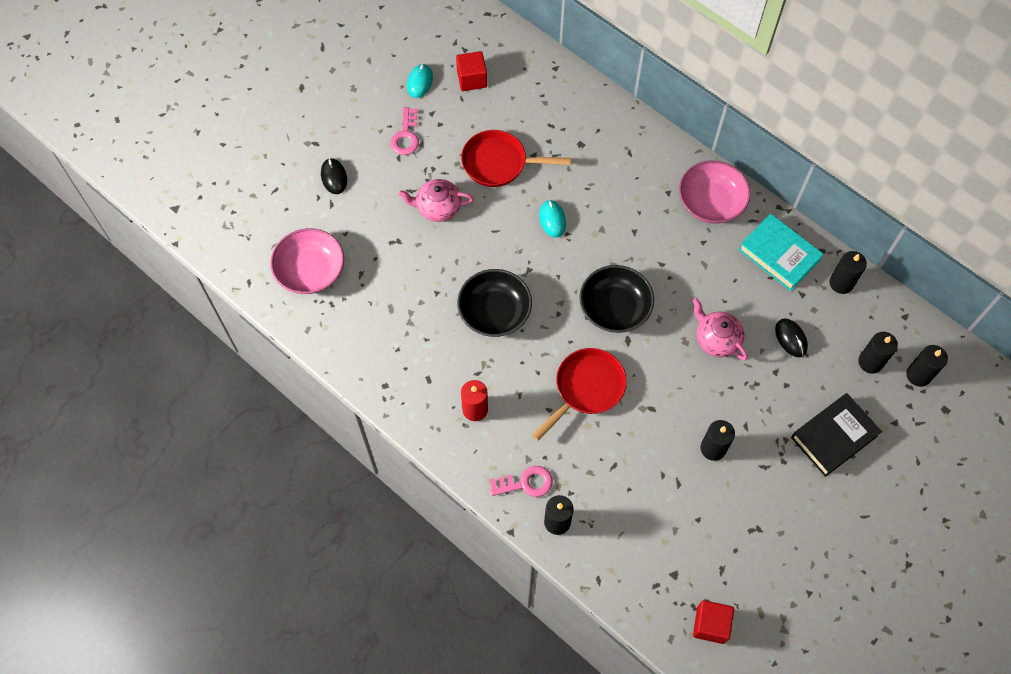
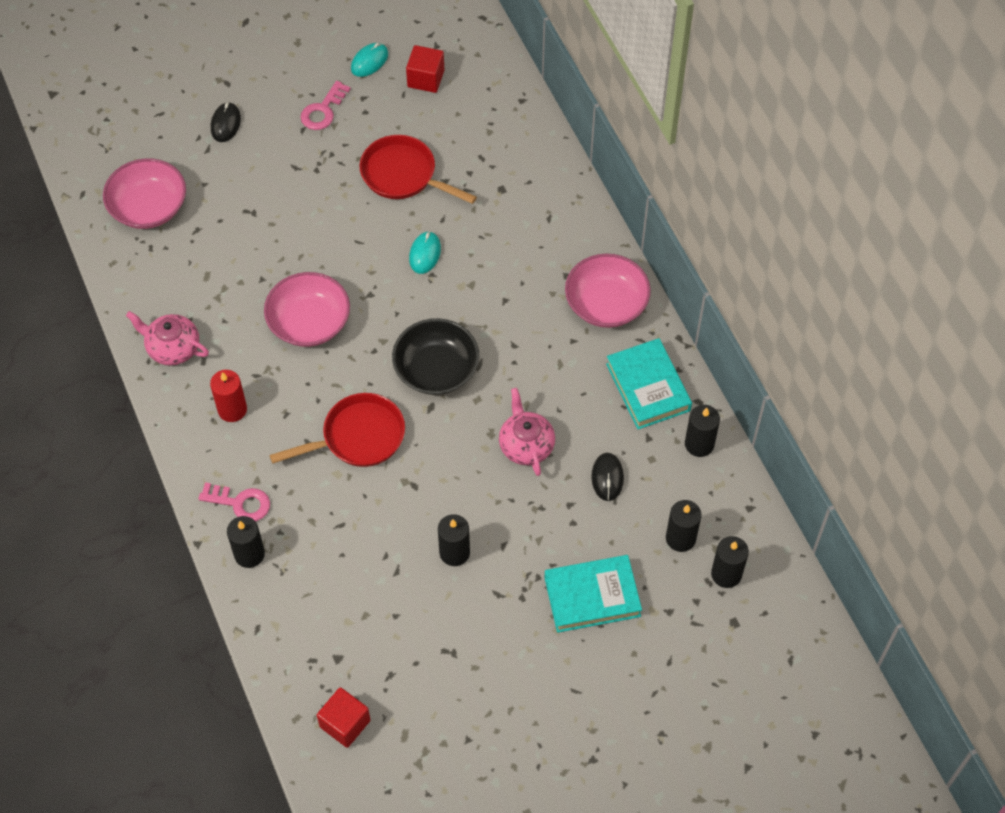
camera: 25 degrees right, 5 degrees down
(438, 207) = (313, 195): pink teapot -> pink teapot (172, 348)
(494, 312) = (309, 322): black bowl -> pink bowl
(834, 436) = (592, 596): black book -> turquoise book

